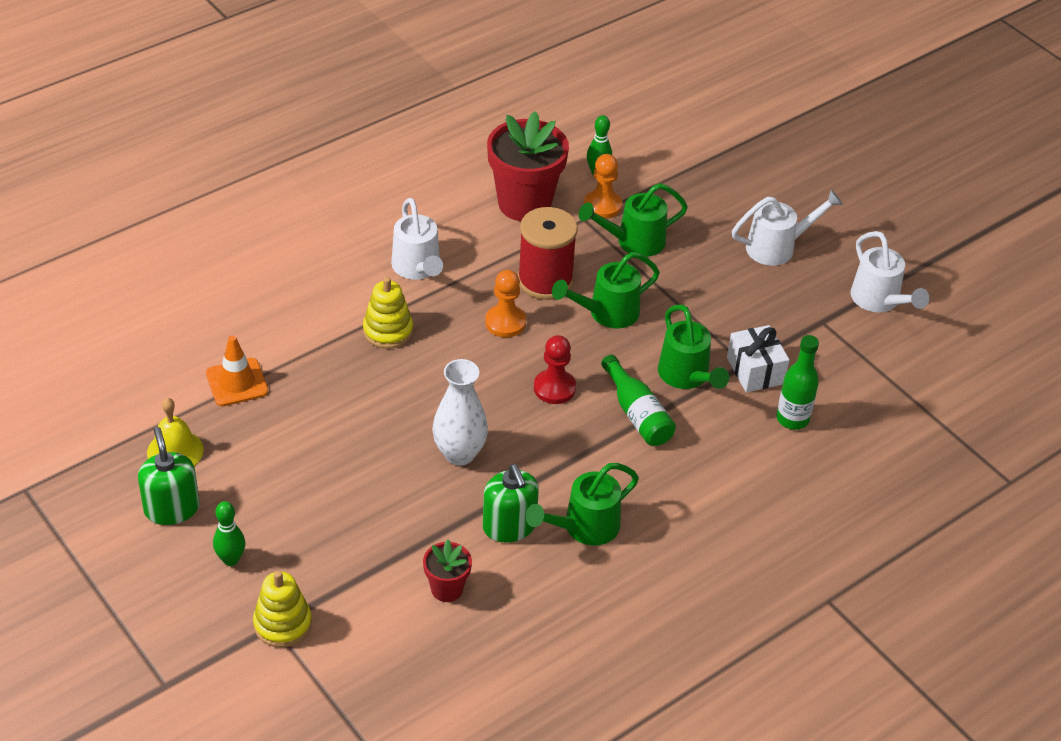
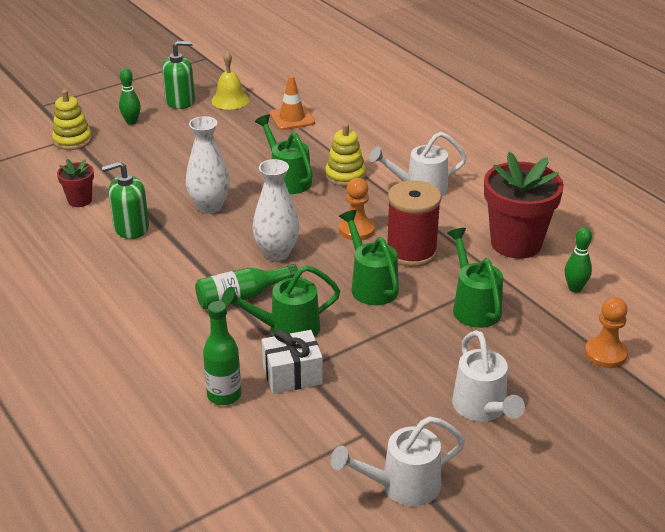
camera: 95 degrees right, 10 degrees down
(554, 388) = (277, 253): red pawn -> white vase
(584, 527) = (120, 263): green watering can -> green watering can (287, 179)
(602, 205) = (524, 289): orange pawn -> orange pawn (605, 354)

